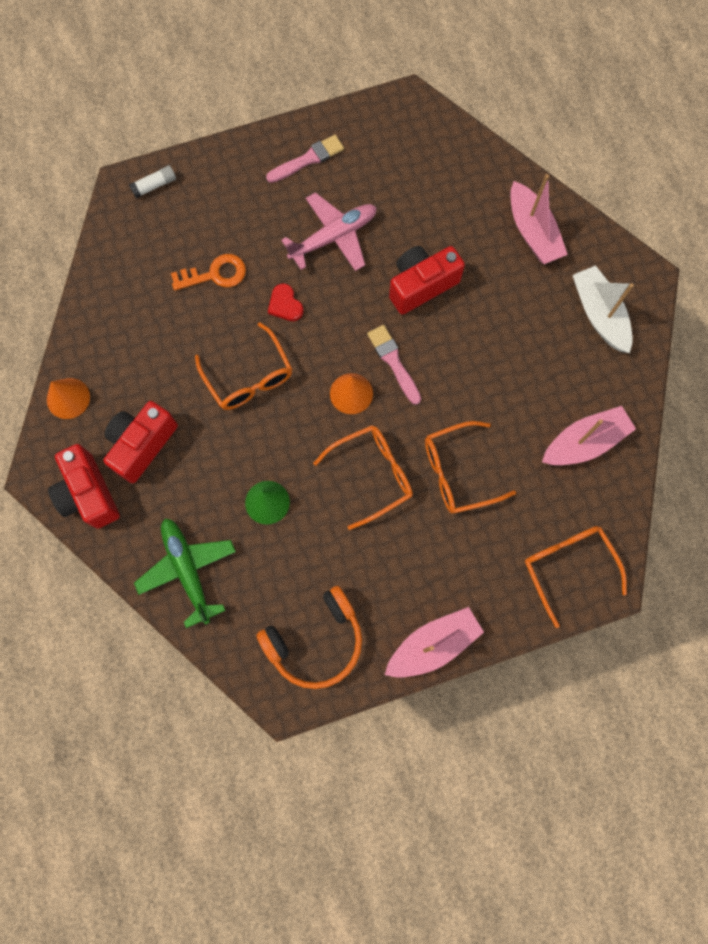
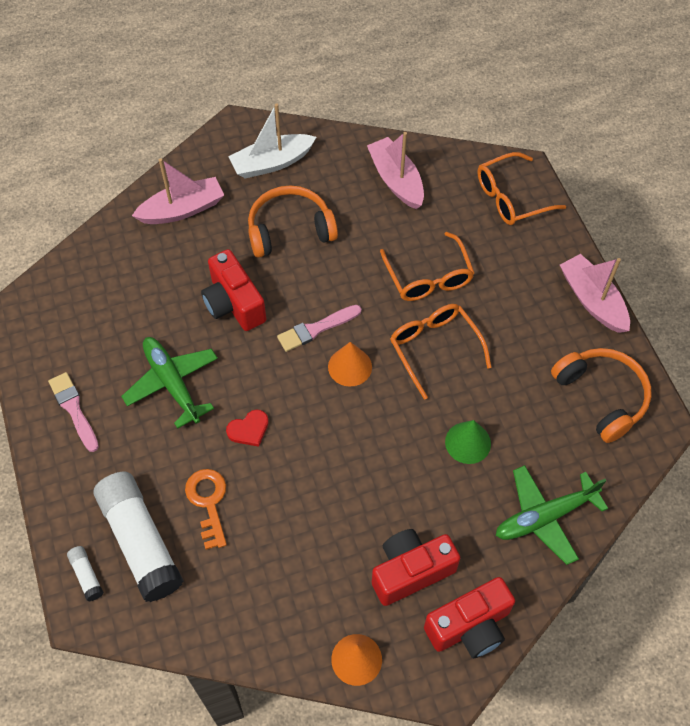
camera: 90 degrees left, 15 degrees down
(142, 445) = (410, 571): red camera -> red camera turned 120 degrees clockwise
(182, 223) = (140, 541): none -> white glue stick
(249, 377) = (331, 464): orange glasses -> none
(333, 237) = (172, 383): pink plane -> green plane
(513, 334) = (289, 229): none -> orange headphones

